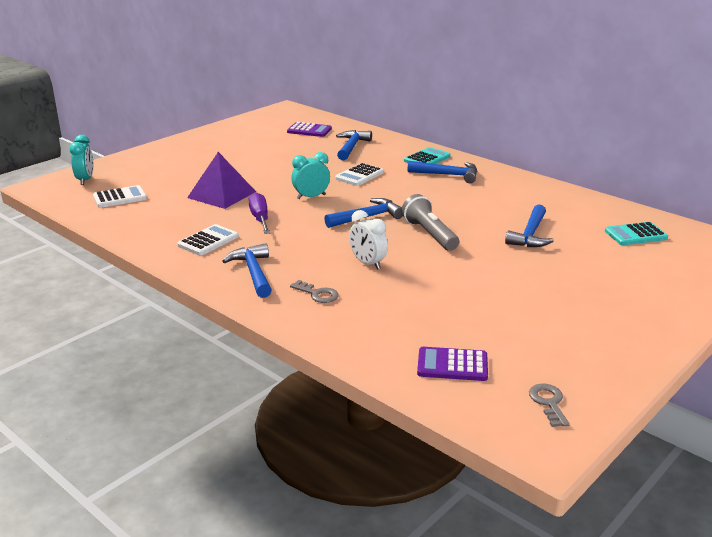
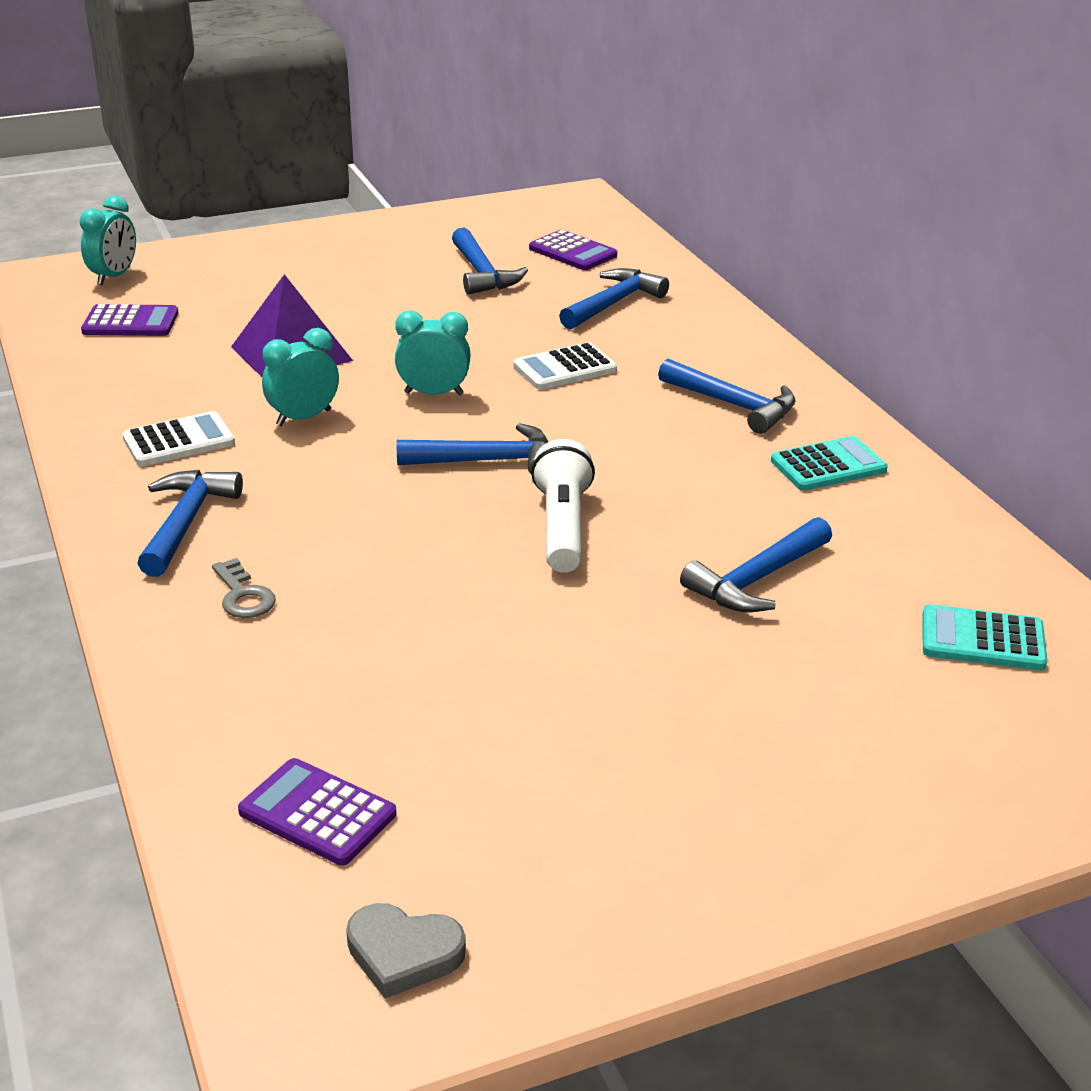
camera: 25 degrees right, 5 degrees up
(120, 197) = (130, 322): white calculator -> purple calculator
(260, 219) = (304, 418): purple screwdriver -> turquoise clock
(277, 146) = (482, 273): none -> blue hammer
(368, 263) = (389, 558): white clock -> none
(427, 159) = (730, 359): turquoise calculator -> turquoise calculator (828, 465)
(429, 234) = (563, 526): grey flashlight -> white flashlight
(548, 403) = (403, 953): grey key -> grey heart

